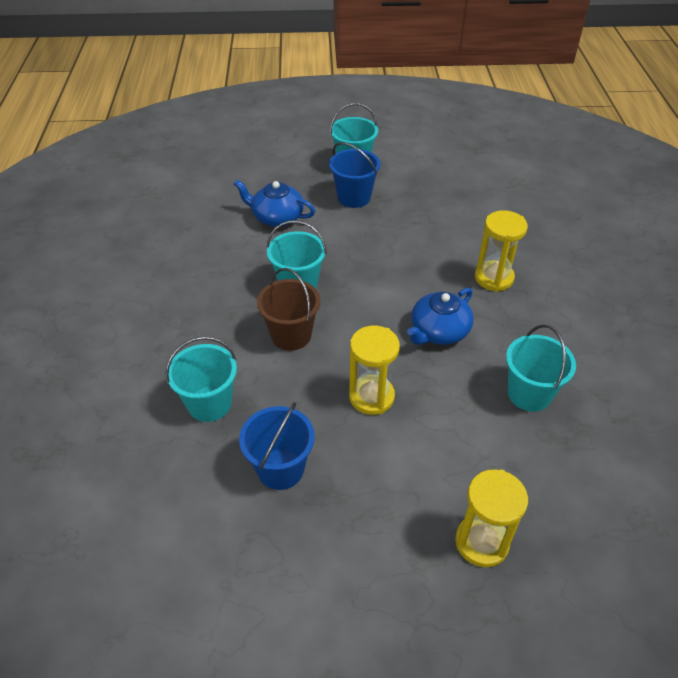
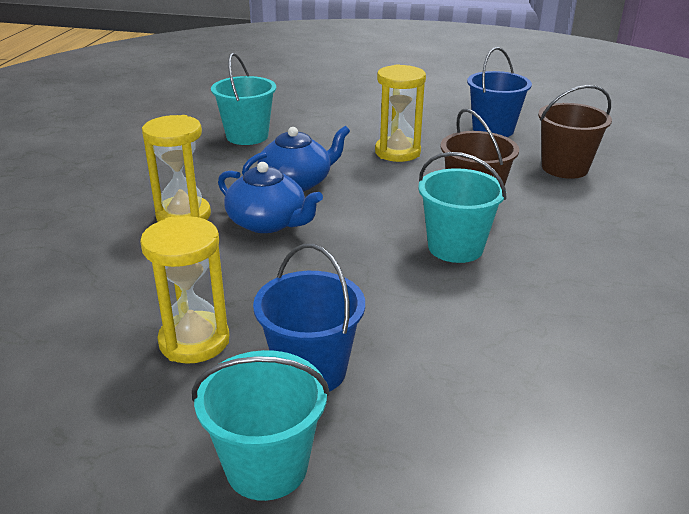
camera: 165 degrees left, 15 degrees down
(209, 403) = (564, 168): turquoise bucket -> brown bucket
(277, 217) = (479, 356): blue teapot -> blue teapot (268, 222)
(481, 542) = (351, 91): yellow hourglass -> yellow hourglass (194, 341)

